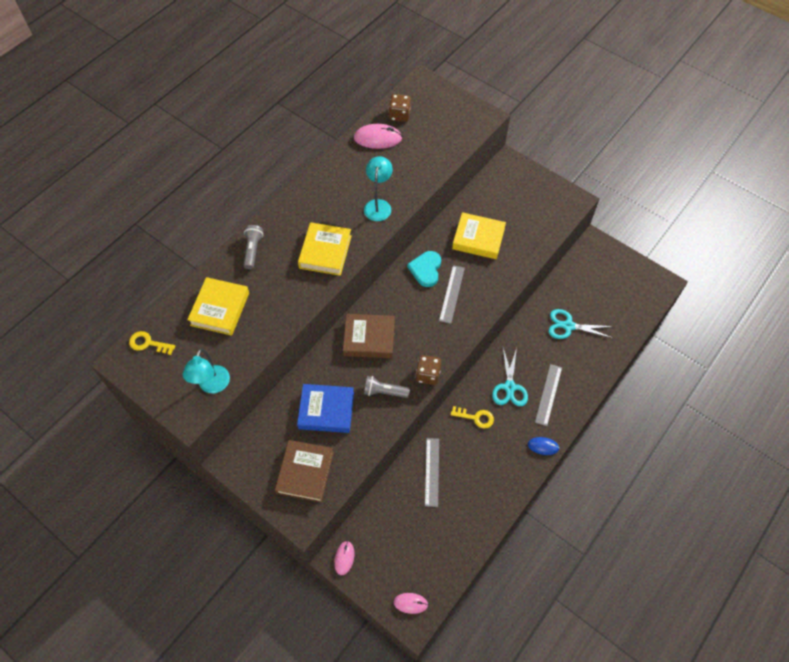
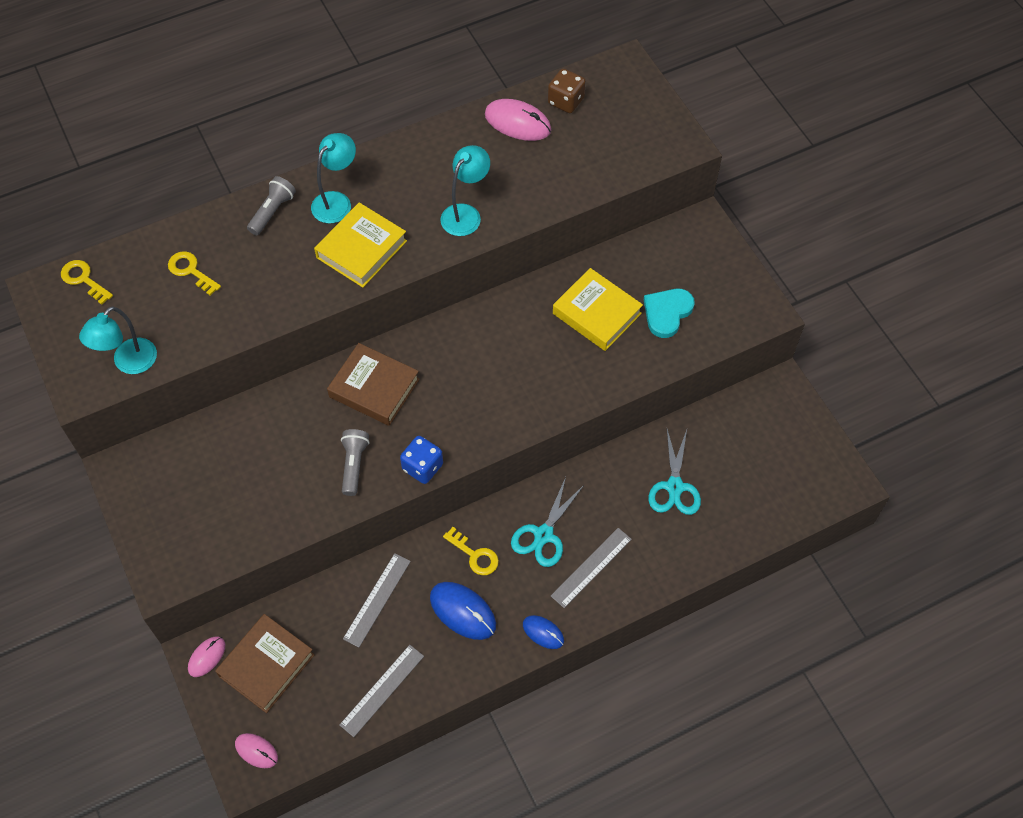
camera: 25 degrees right, 0 degrees up
(220, 309) = (191, 271): yellow book -> yellow key
(291, 228) = (336, 201): none -> turquoise lamp
(305, 473) = (199, 524): brown book -> brown book (266, 665)
(326, 410) = (268, 457): blue book -> none
(384, 392) = (354, 465): grey flashlight -> grey flashlight turned 60 degrees clockwise
(426, 269) = (501, 327): turquoise heart -> turquoise heart (667, 313)
(428, 375) = (422, 467): brown dice -> blue dice
(452, 294) = (517, 374): grey ruler -> grey ruler (382, 690)
(488, 455) = (462, 611): none -> blue mouse
(568, 326) = (674, 487): turquoise scissors -> turquoise scissors turned 120 degrees counterclockwise

